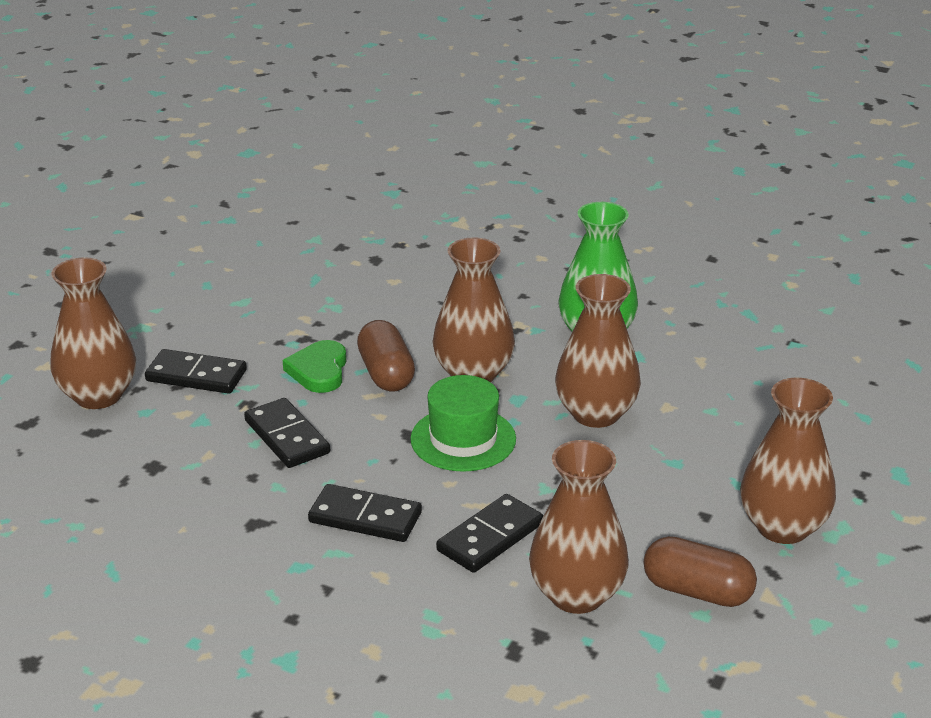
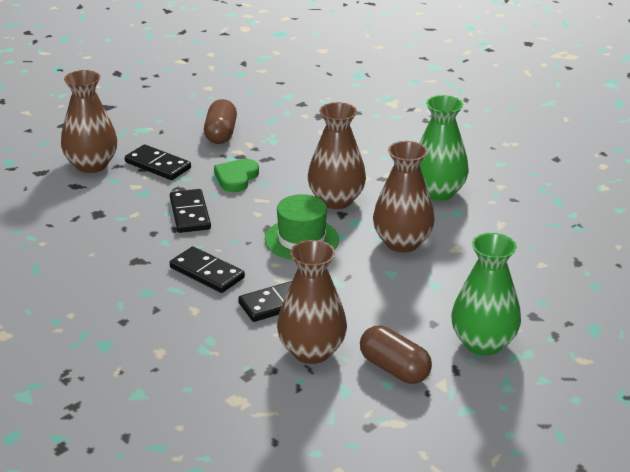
camera: 20 degrees right, 0 degrees up
(386, 373) = (278, 188): brown capsule -> brown capsule (220, 134)
(782, 527) = (483, 343): brown vase -> green vase

